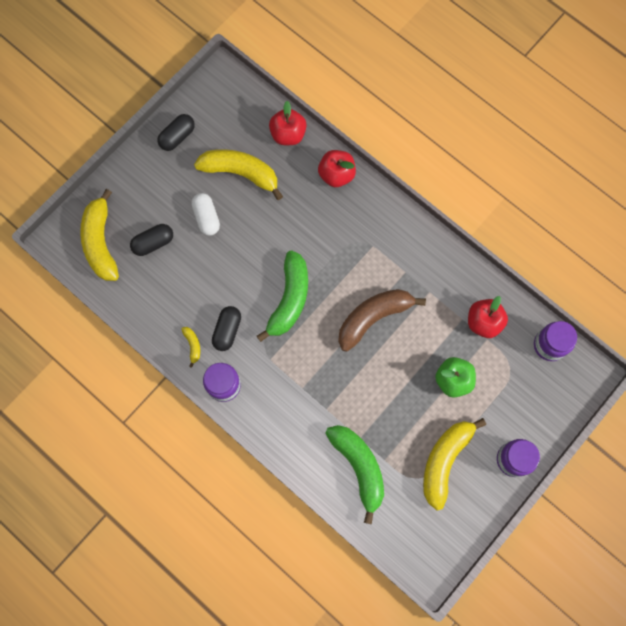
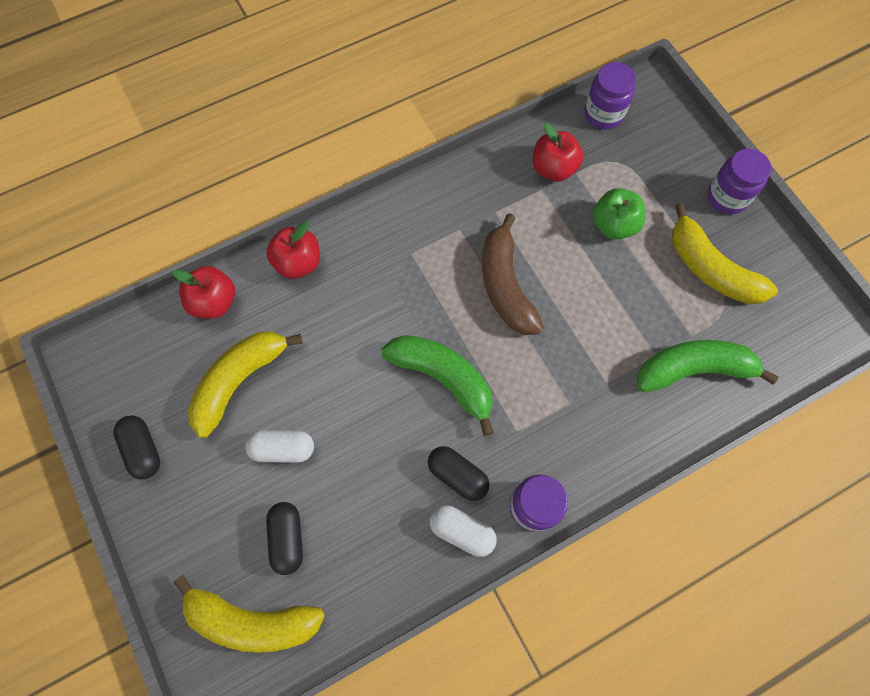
camera: 70 degrees left, 5 degrees down
(193, 345) = (462, 531): yellow banana -> white capsule

